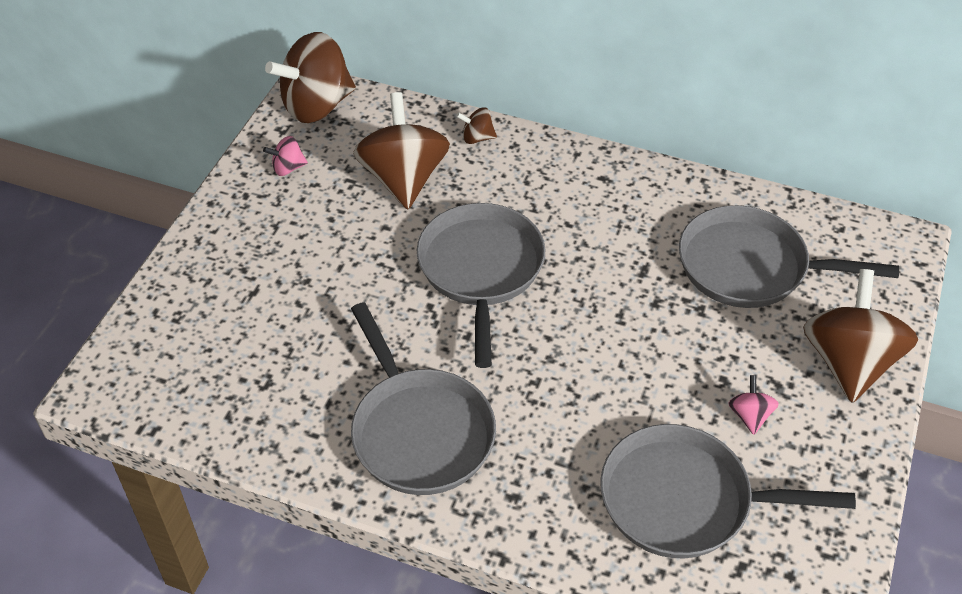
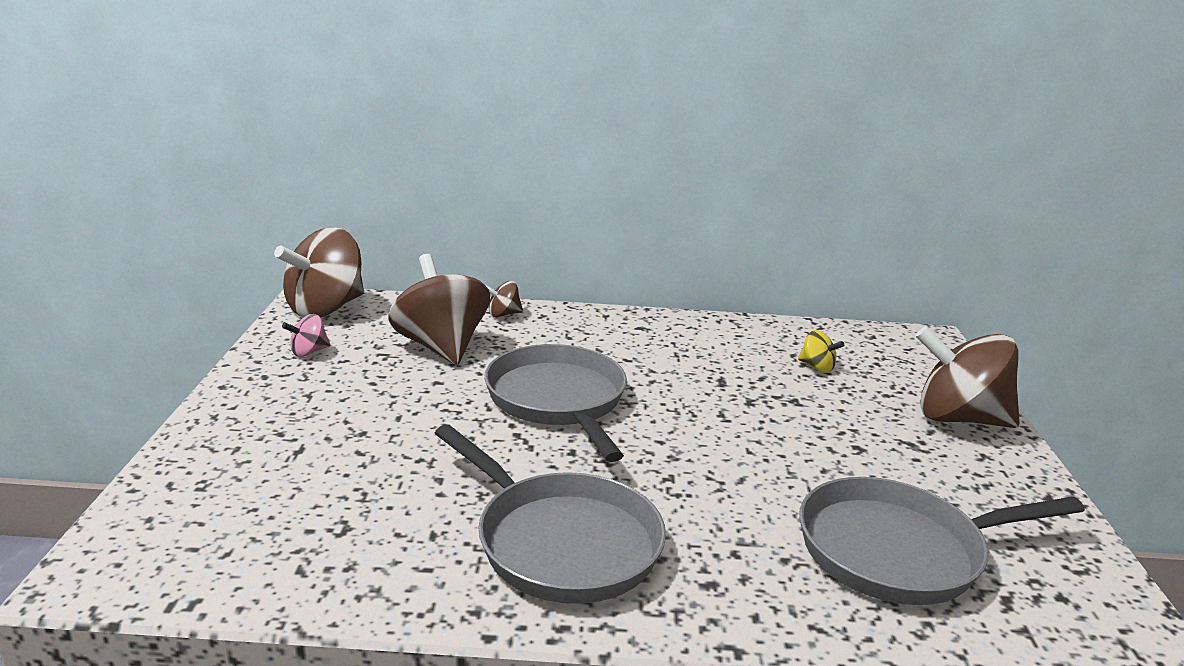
camera: 20 degrees left, 25 degrees down
(750, 266) = (817, 367): grey pan -> yellow spinning top
(750, 416) = (905, 470): pink spinning top -> none
(849, 362) = (958, 418): brown spinning top -> brown spinning top turned 60 degrees counterclockwise

